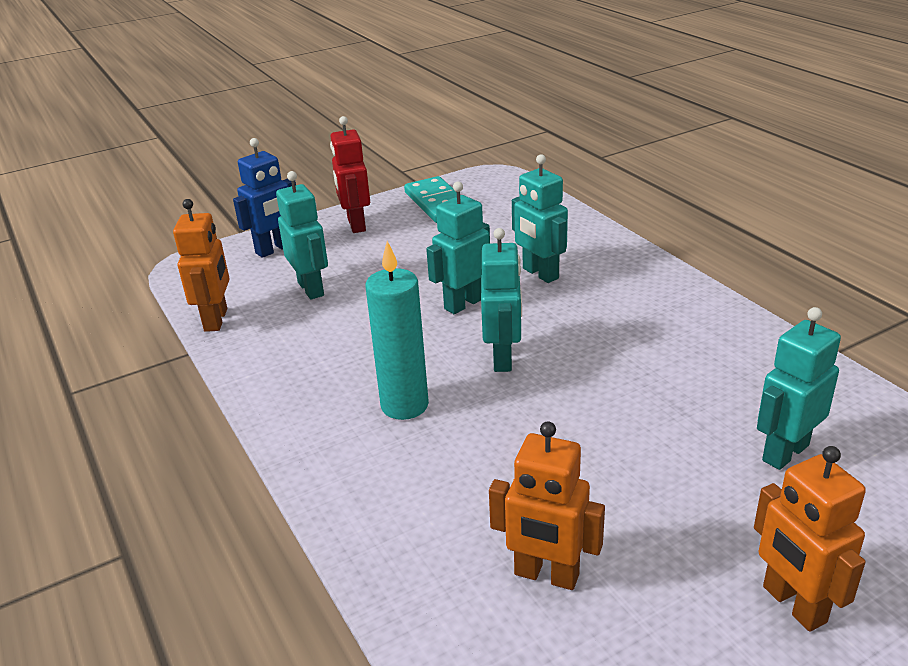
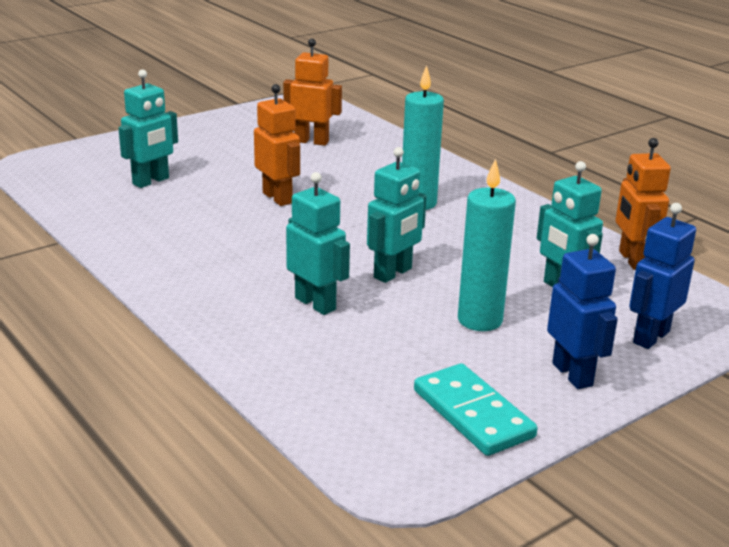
camera: 170 degrees right, 5 degrees down
(356, 225) = (573, 374): red robot -> blue robot
(402, 261) = (480, 320): none -> turquoise candle
(503, 358) = (347, 230): turquoise robot -> none
(793, 604) = (188, 135): orange robot -> orange robot (278, 198)

